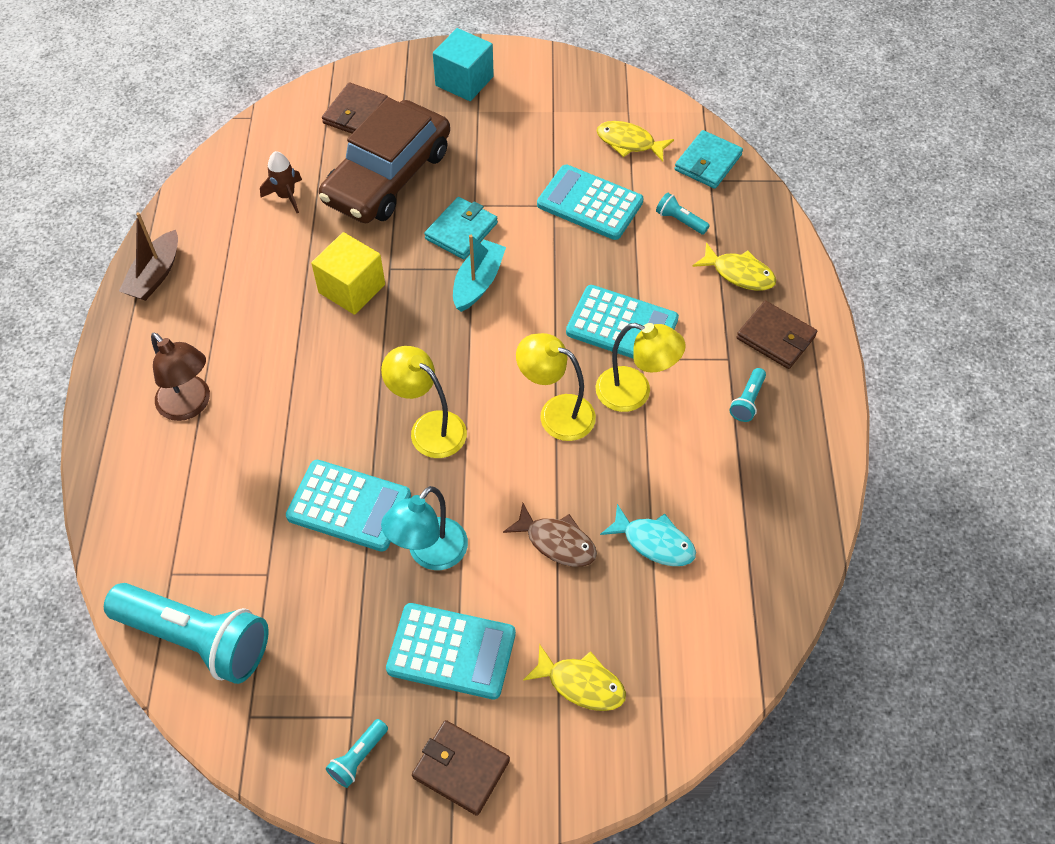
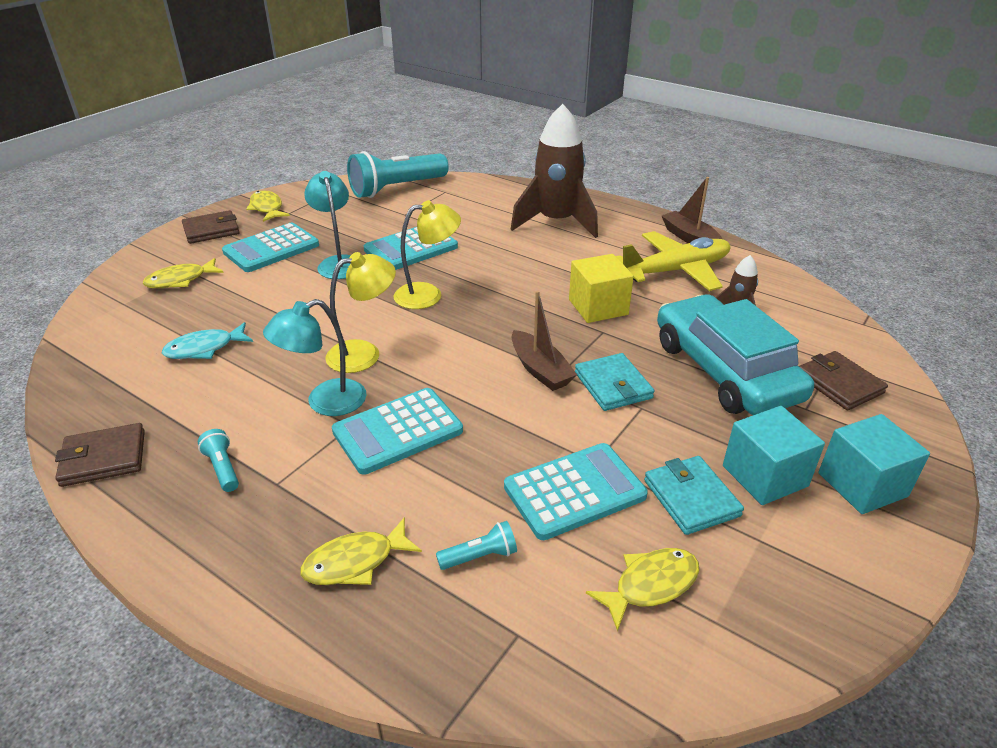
camera: 125 degrees right, 20 degrees down
(190, 405) = (556, 222): brown lamp -> brown rocket
(239, 260) = (676, 271): none -> yellow plane
(358, 757) = (267, 208): turquoise flashlight -> yellow fish
(387, 176) = (725, 370): brown car -> turquoise car
(478, 282) = (540, 370): turquoise boat -> brown boat
(494, 123) = (764, 476): none -> turquoise cube
(557, 542) = (271, 309): brown fish -> none
(634, 393) = (325, 402): yellow lamp -> turquoise lamp
(707, 162) = (551, 653): turquoise wallet -> turquoise wallet (691, 498)
(775, 337) = (250, 537): brown wallet -> brown wallet (104, 458)

